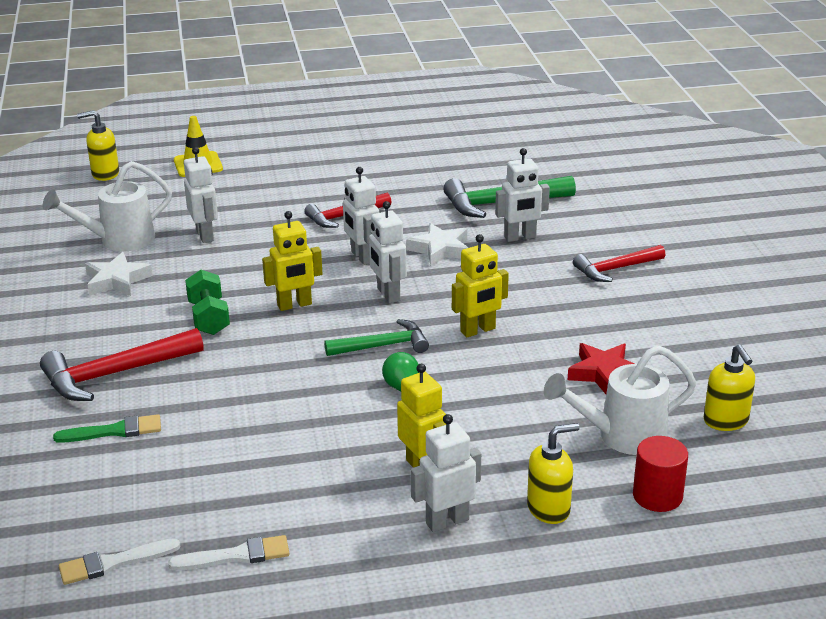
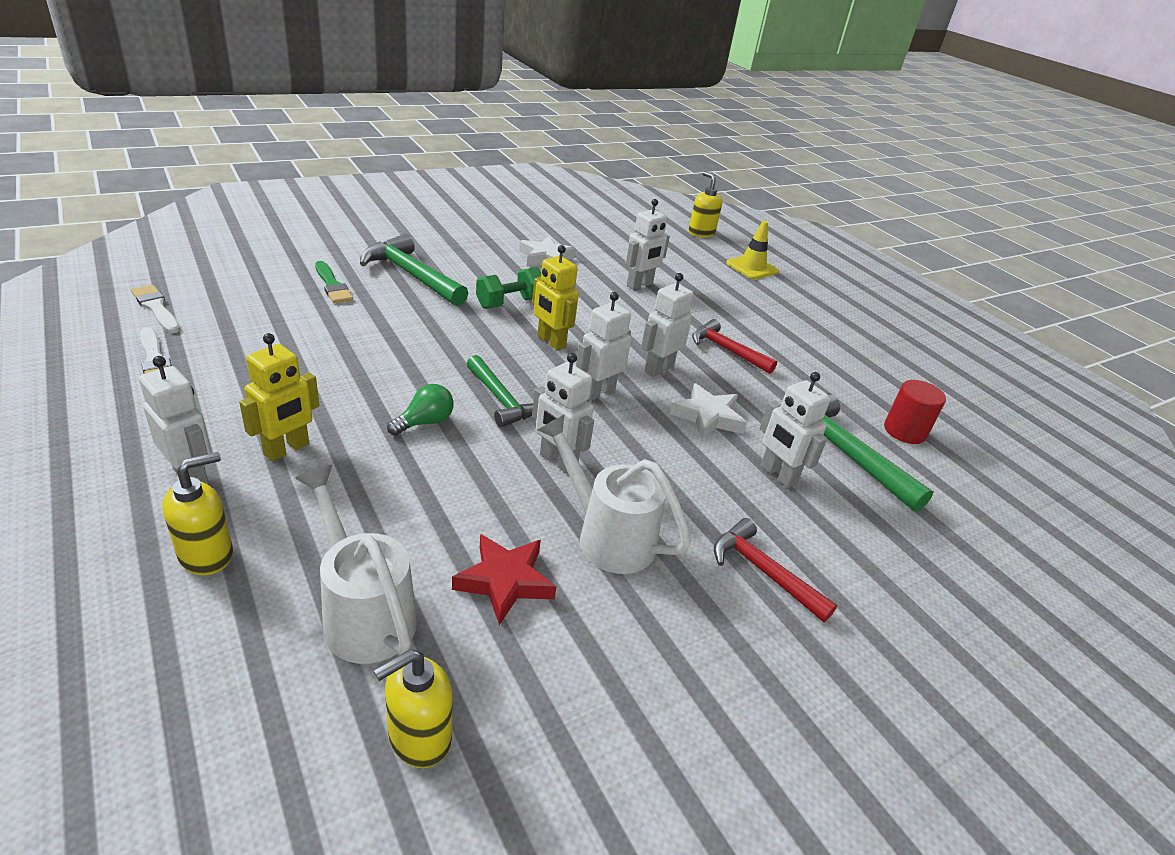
camera: 65 degrees right, 5 degrees up
(115, 374) = (411, 275): red hammer -> green hammer
(119, 240) = (606, 251): white watering can -> white watering can (607, 536)
(478, 330) = (558, 461): yellow robot -> white robot
(549, 509) = (207, 555): yellow soap dispenser -> yellow soap dispenser turned 90 degrees counterclockwise
(657, 496) = (228, 662): red cylinder -> red cylinder (904, 431)

